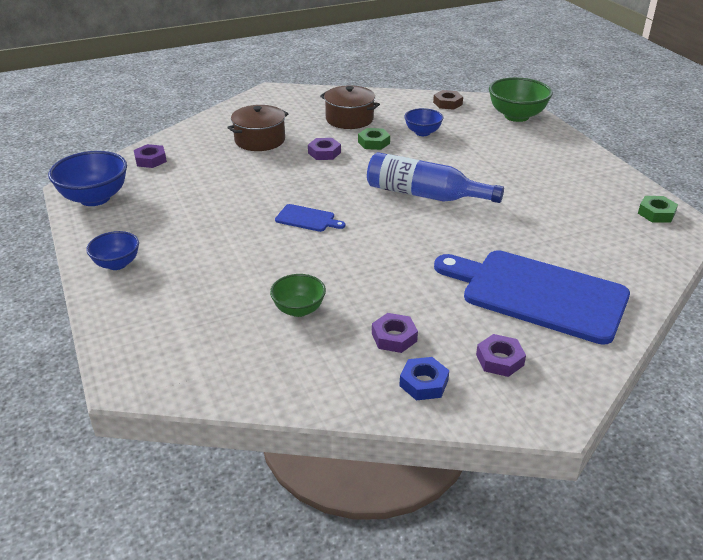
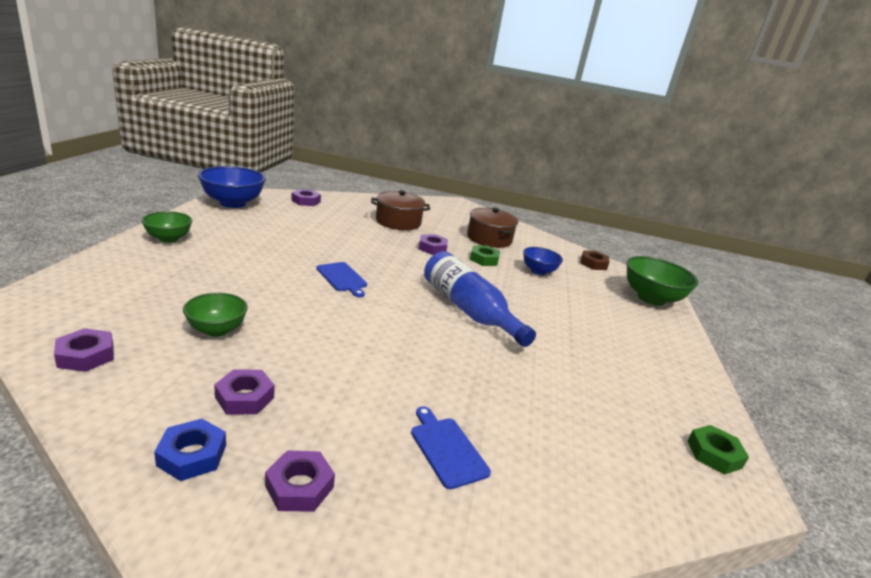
camera: 30 degrees right, 10 degrees down
(117, 264) = (168, 239): blue bowl -> green bowl
(254, 378) = (86, 355): none -> purple nut
(537, 294) = (447, 449): blue cutting board -> blue cutting board, size x0.41

